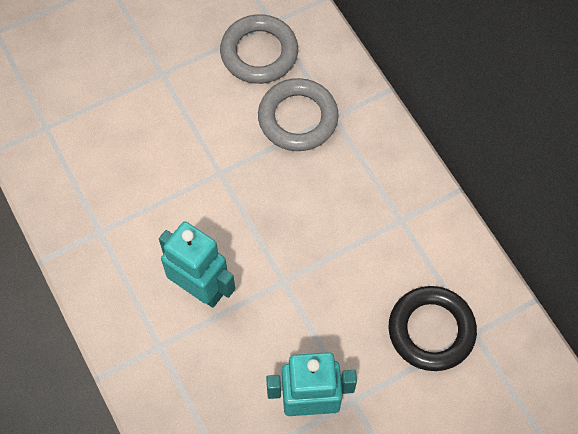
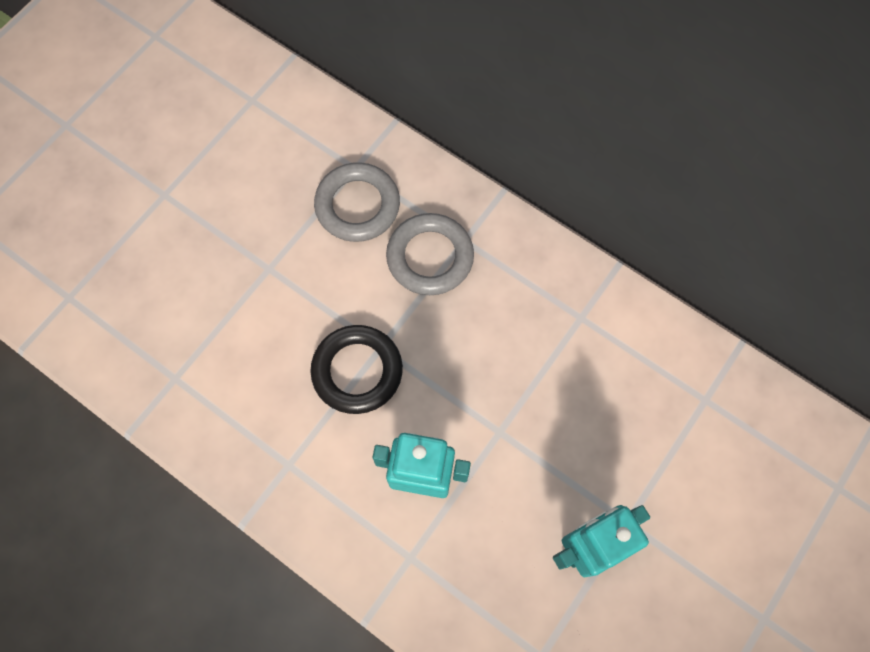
camera: 25 degrees left, 5 degrees up
(431, 330) = (664, 416): black ring -> black ring (357, 371)

